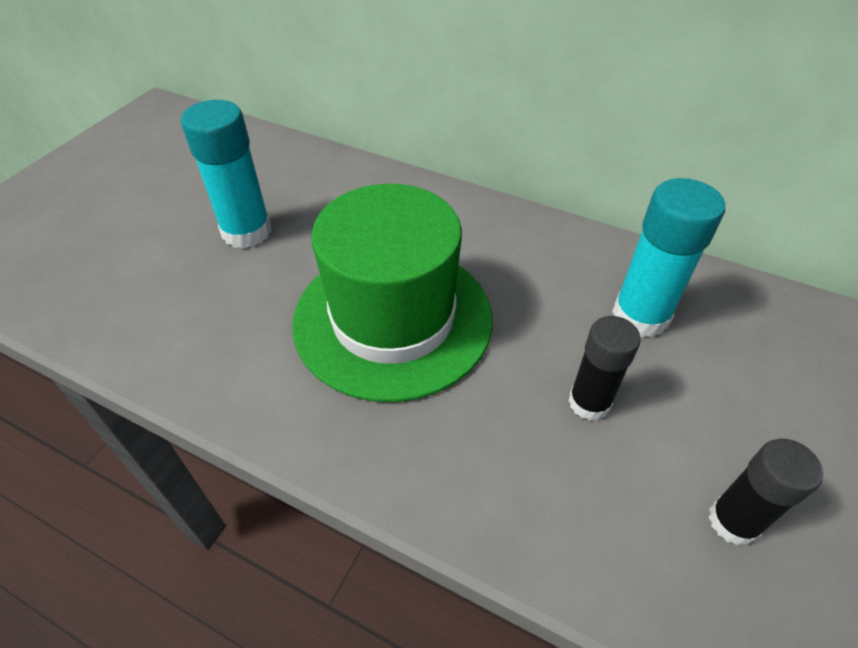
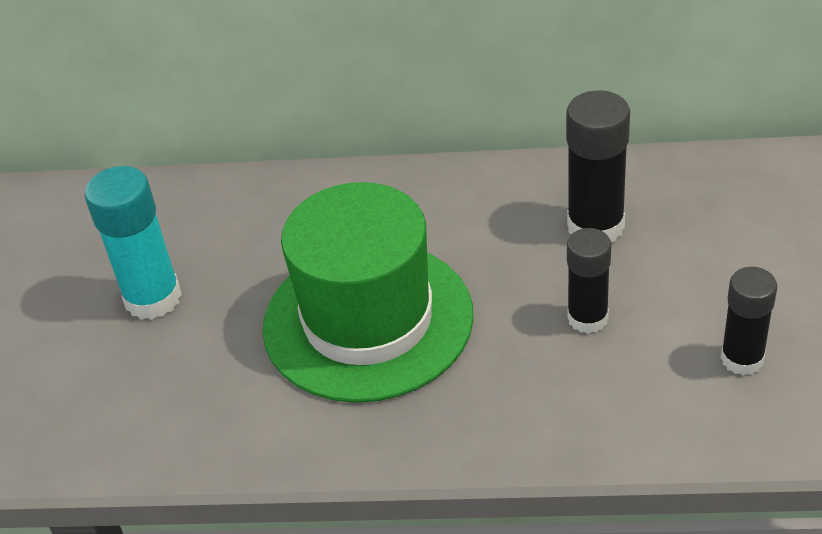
camera: 20 degrees left, 5 degrees down
(640, 316) = (595, 226): turquoise glue stick -> black glue stick

